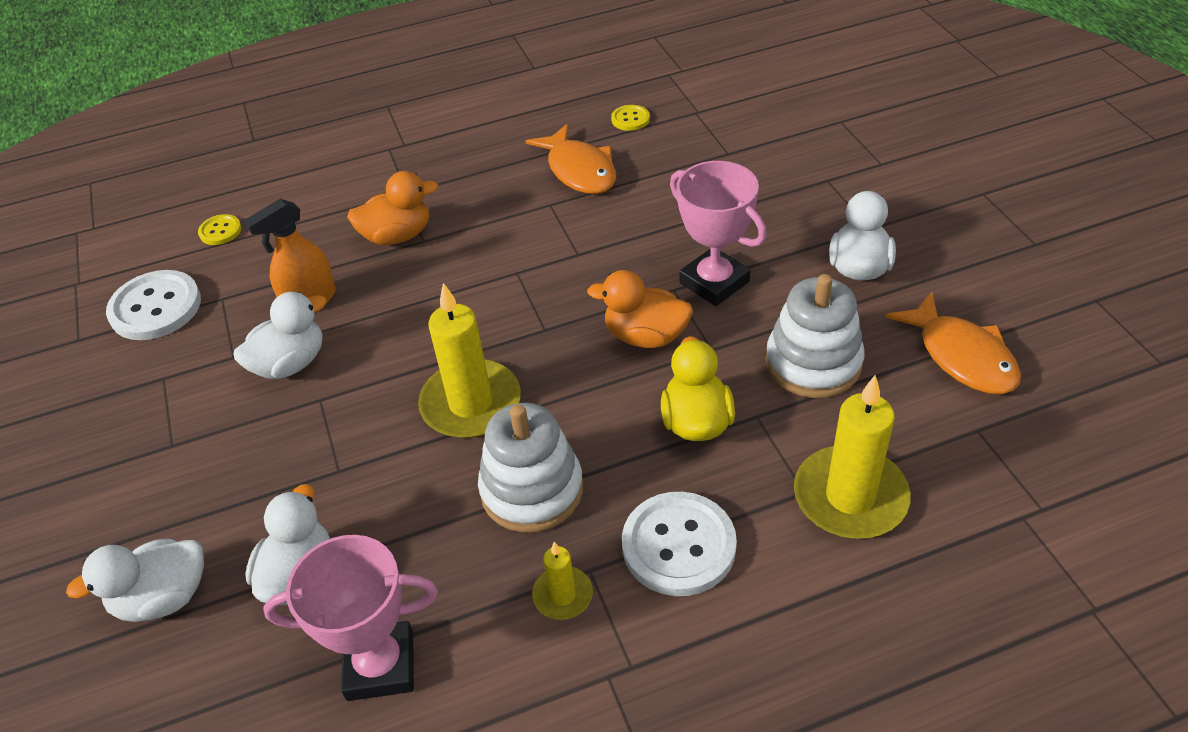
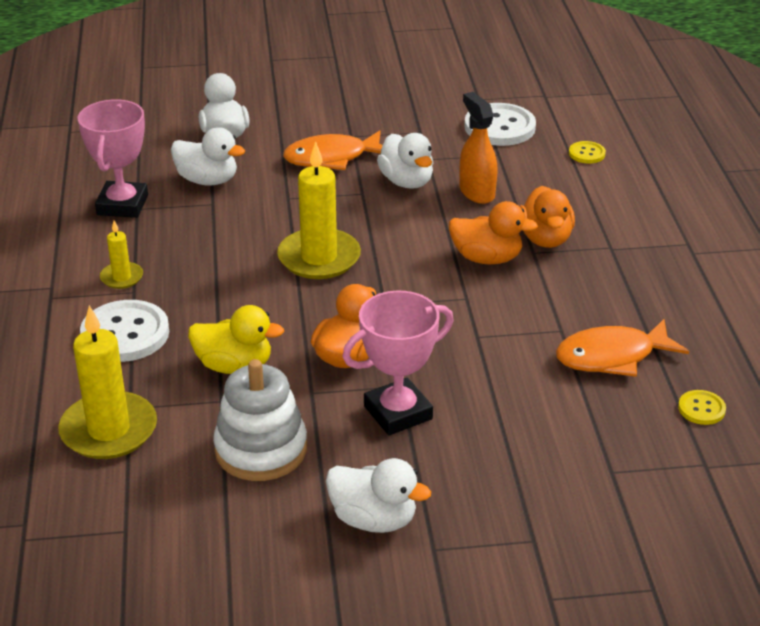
camera: 100 degrees right, 10 degrees down
(442, 270) = (487, 258): none -> orange duck
(532, 490) = (218, 276): white stacking toy -> none
(961, 356) = (214, 553): orange fish -> orange fish (332, 158)

